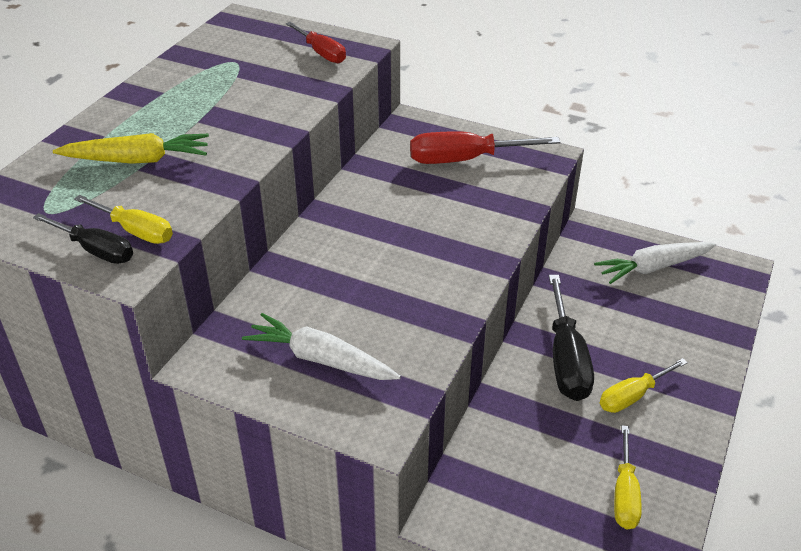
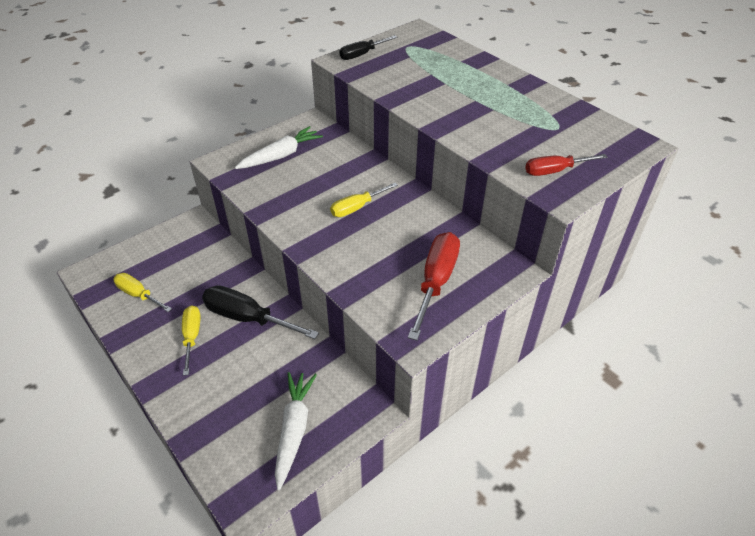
camera: 115 degrees right, 5 degrees up
(135, 231) = (369, 66): yellow screwdriver -> yellow screwdriver (357, 208)
(137, 160) = (440, 74): yellow carrot -> none

